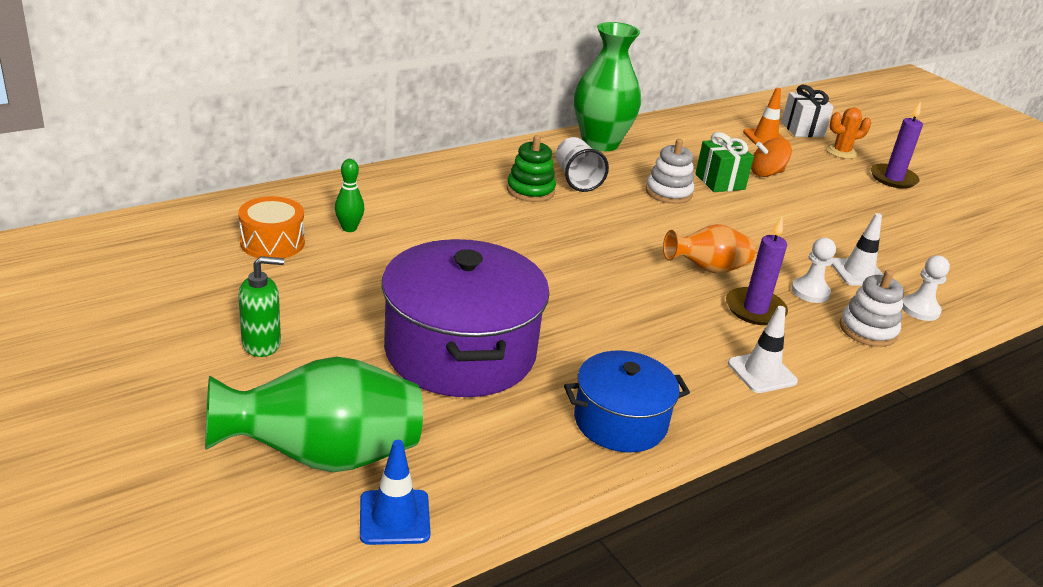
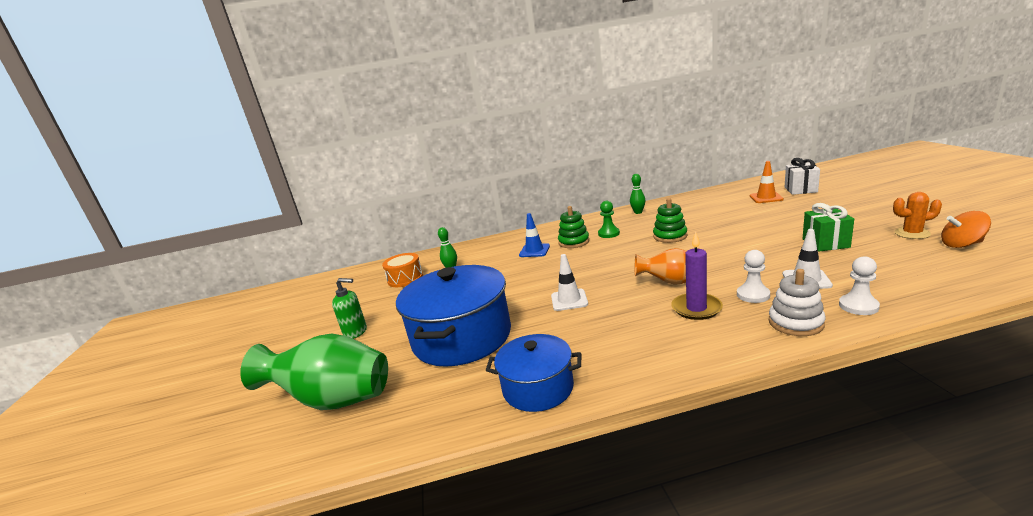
camera: 30 degrees right, 10 degrees down
(394, 517) = (340, 445): blue traffic cone -> blue traffic cone (534, 251)
(460, 351) = (462, 337): purple pot -> blue pot
(577, 179) = (608, 233): white cup -> green pawn
(600, 143) = (638, 212): green vase -> green bowling pin
(668, 192) = (670, 236): white stacking toy -> green stacking toy
(720, 182) = (714, 227): green gift -> green gift (825, 243)
(762, 372) = (676, 355): white traffic cone -> white traffic cone (569, 300)
(766, 173) = (755, 218): orange spinning top -> orange spinning top (961, 244)
(841, 152) = (829, 200): orange cactus -> orange cactus (912, 233)
(893, 178) = (871, 213): purple candle -> none

